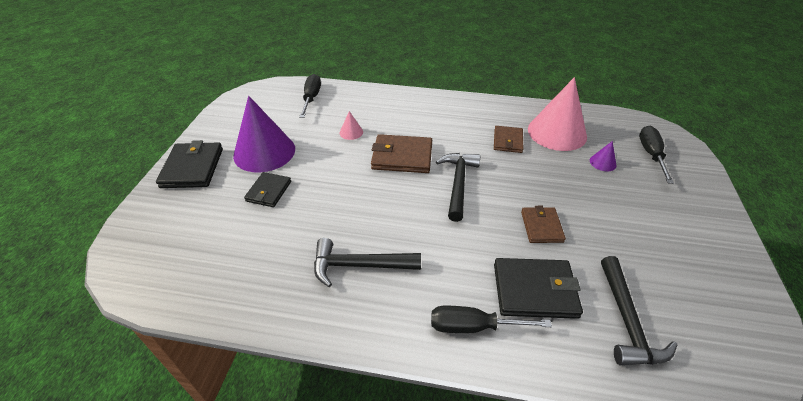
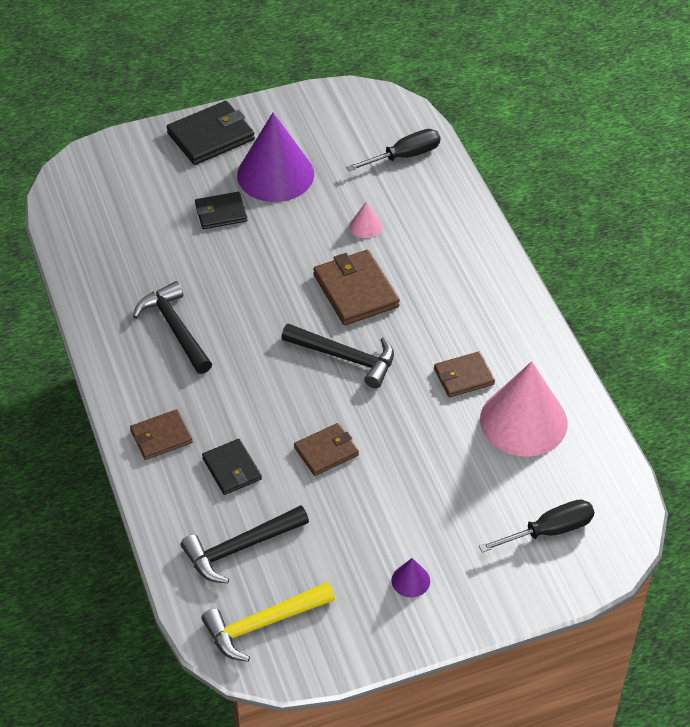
camera: 60 degrees right, 5 degrees up
(458, 183) = (346, 358): black hammer -> black hammer turned 45 degrees clockwise
(474, 326) = (161, 437): black screwdriver -> brown wallet
(534, 290) = (232, 469): black wallet -> black wallet, size x0.63
(602, 162) = (490, 483): purple cone -> purple cone (410, 580)
(719, 340) = (262, 624): none -> yellow hammer

